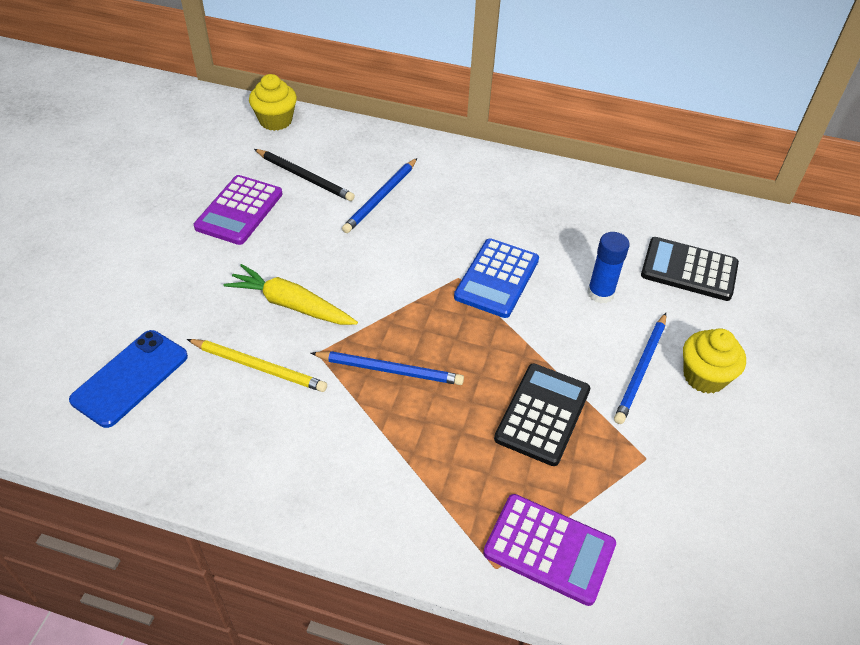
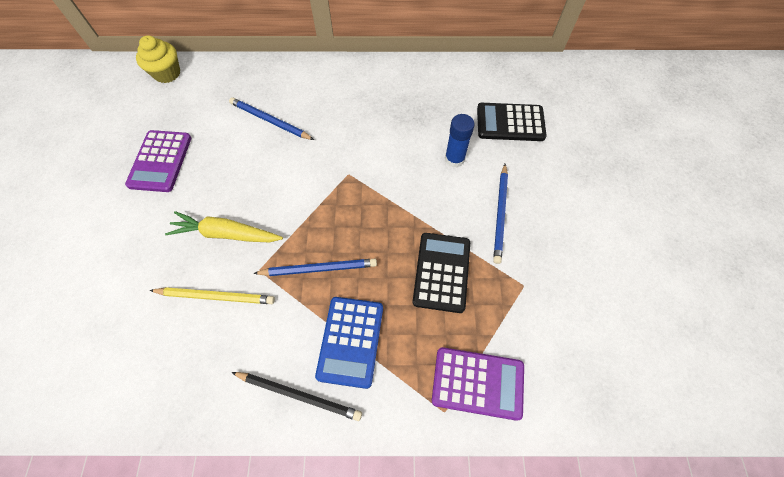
camera: 15 degrees left, 15 degrees up
(130, 378) = (113, 338): blue phone -> none
(305, 177) = (205, 118): black pencil -> black pencil (299, 395)
(381, 198) = (270, 121): blue pencil -> blue pencil turned 105 degrees clockwise
(496, 278) = (376, 167): blue calculator -> blue calculator (350, 341)
(704, 376) = (544, 207): yellow cupcake -> none

